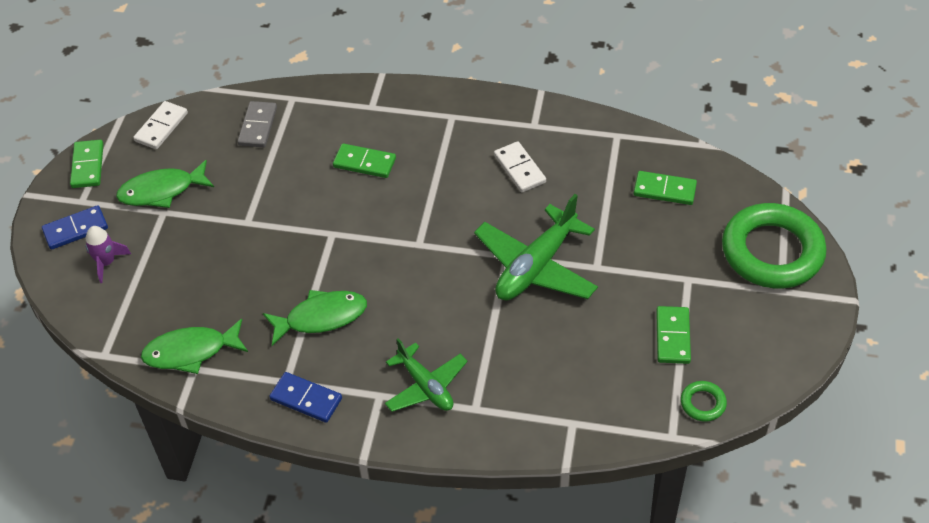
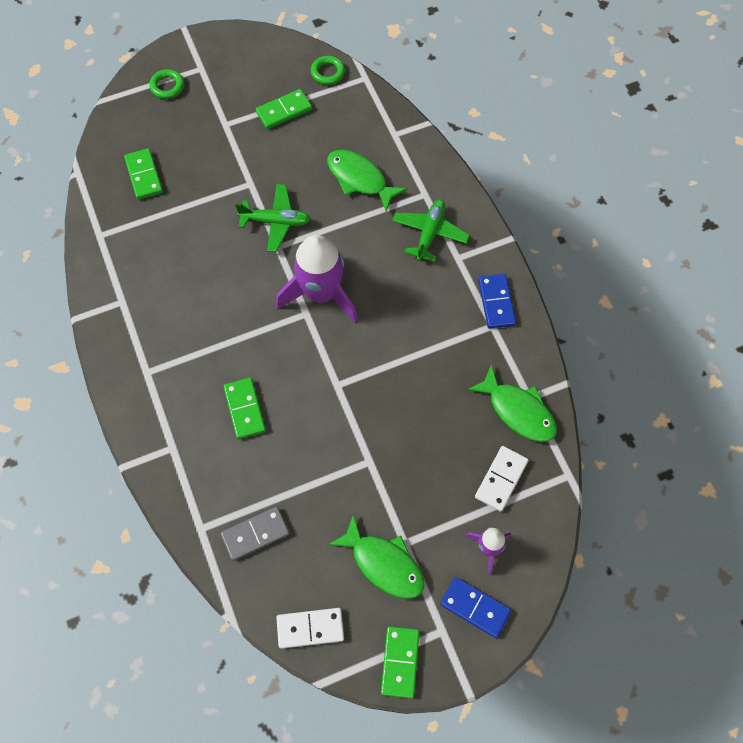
camera: 125 degrees left, 15 degrees up
(87, 166) = (400, 662): green domino -> green domino turned 45 degrees counterclockwise
(321, 317) = (422, 338): green fish -> green fish (360, 179)
(429, 264) = (321, 293): none -> purple rocket
(519, 169) = (180, 285): white domino -> white domino (501, 479)
(536, 267) = (276, 221): green plane -> green plane, size x0.64
(772, 252) = (167, 86): green ring -> green ring, size x0.41

